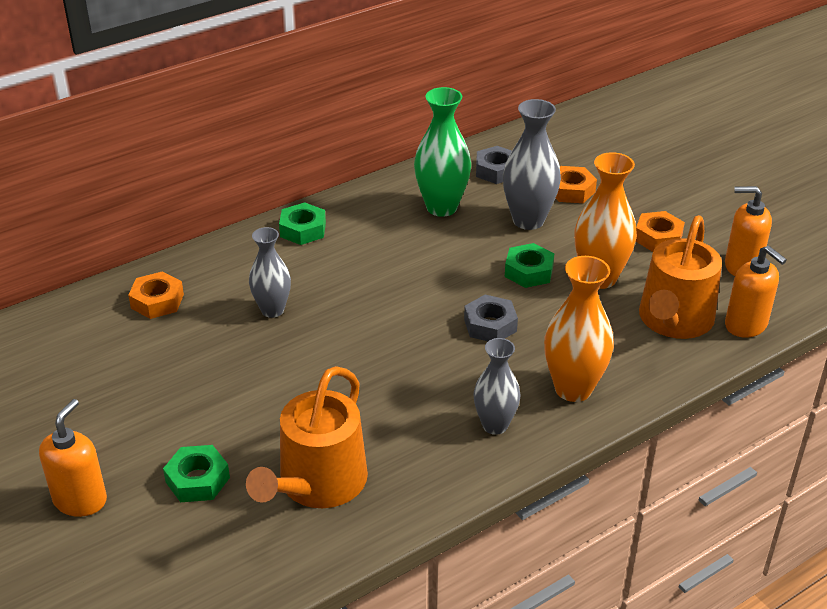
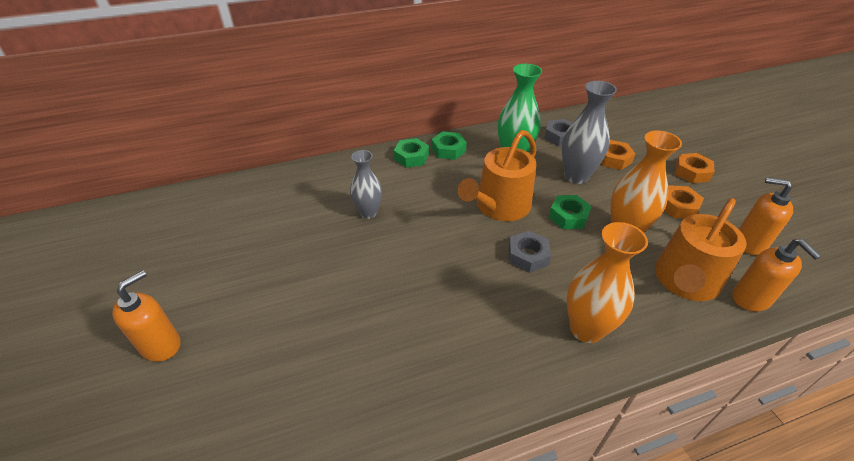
camera: 15 degrees right, 5 degrees up
(157, 301) = (293, 192): orange nut -> orange nut (691, 172)
(197, 480) = (254, 347): green nut -> green nut (448, 150)
(318, 484) = (345, 375): orange watering can -> orange watering can (499, 206)
(495, 425) = (510, 350): grey vase -> none

